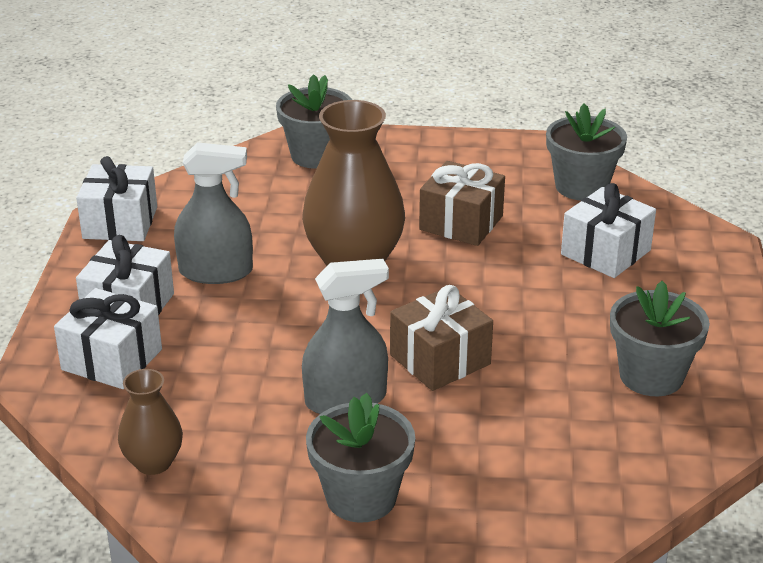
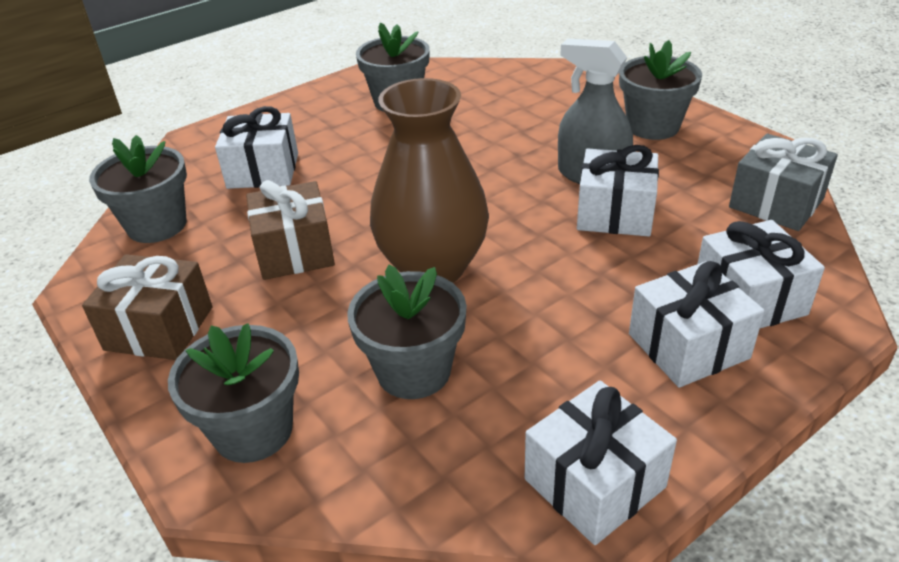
camera: 130 degrees left, 5 degrees up
(153, 462) = (776, 203): brown vase -> grey gift
(216, 271) = (561, 335): grey spray bottle -> none
(276, 212) = (413, 371): none -> grey flower pot
(281, 373) = (615, 213): none -> white gift
(440, 359) = (494, 166): brown gift -> brown gift (159, 328)

